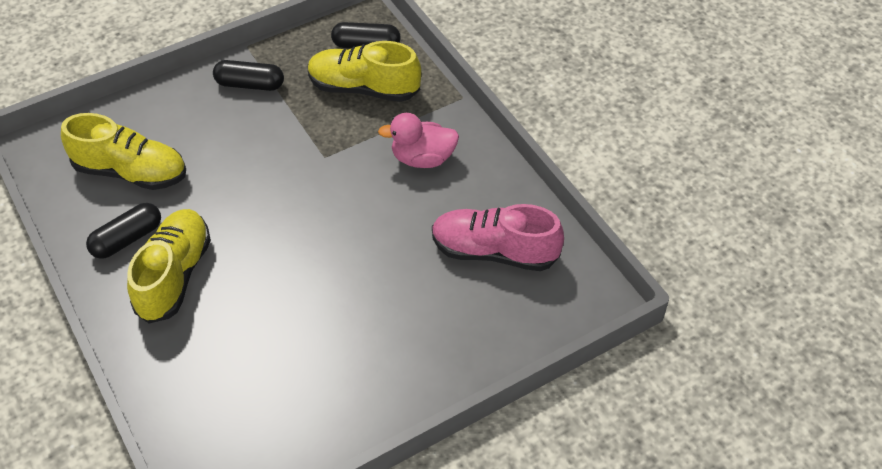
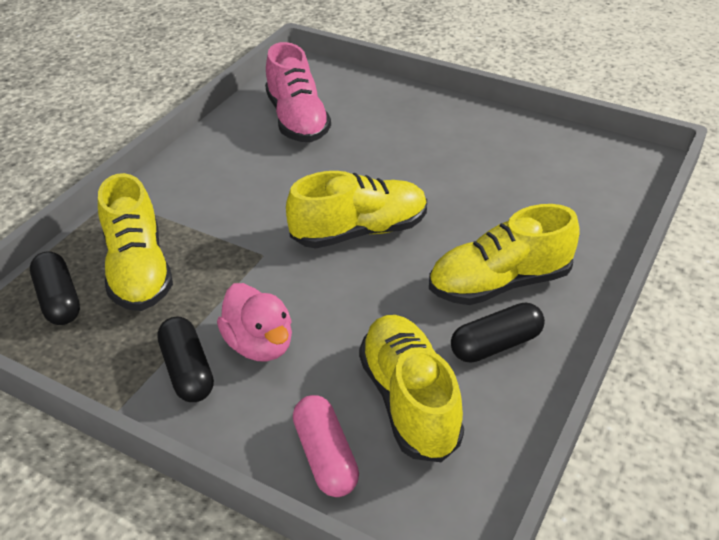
camera: 120 degrees left, 10 degrees down
(127, 239) = (496, 345): black capsule -> black capsule turned 45 degrees counterclockwise
(133, 119) = (325, 456): none -> pink capsule
(302, 222) = (359, 231): none -> yellow shoe
(422, 158) = (218, 192): pink duck -> pink duck (259, 344)

